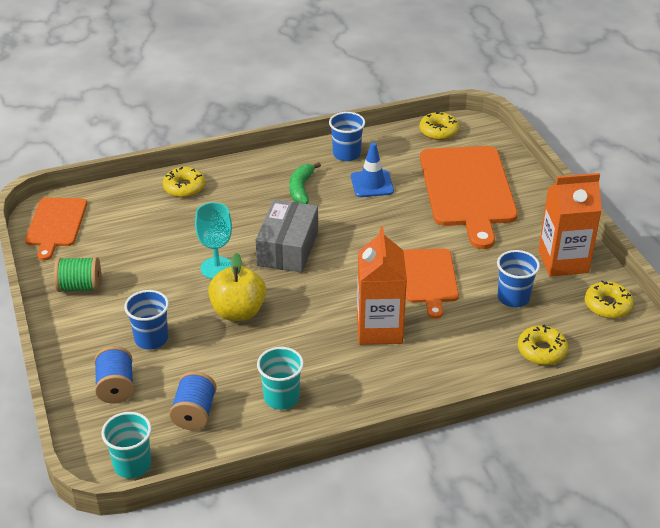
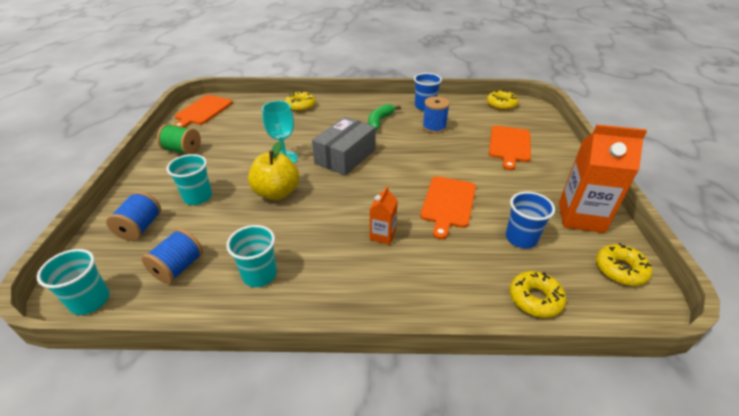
camera: 20 degrees right, 0 degrees up
(151, 339) = (198, 197): blue cup -> turquoise cup
(372, 184) = (434, 127): blue traffic cone -> blue spool
(379, 329) = (382, 235): orange carton -> orange carton, size x0.52
(468, 190) = (509, 145): orange cutting board -> orange cutting board, size x0.58

